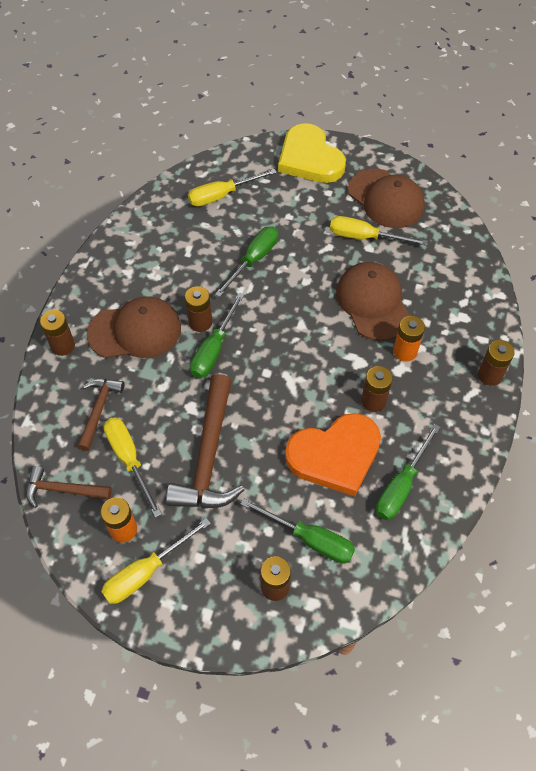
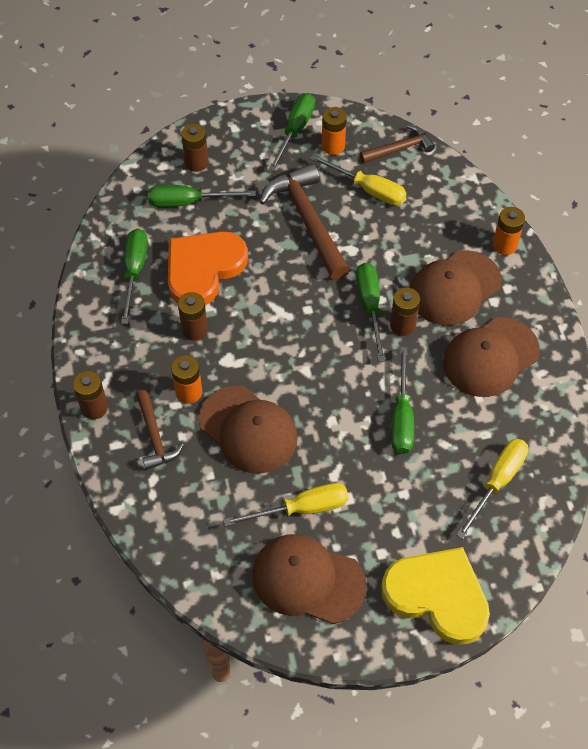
camera: 150 degrees right, 0 degrees up
(63, 346) = (504, 245): brown battery -> orange battery
(99, 410) = (425, 212): brown hammer -> brown hammer (155, 436)
(146, 572) = (295, 130): yellow screwdriver -> green screwdriver
(156, 269) = (490, 357): none -> brown cap

